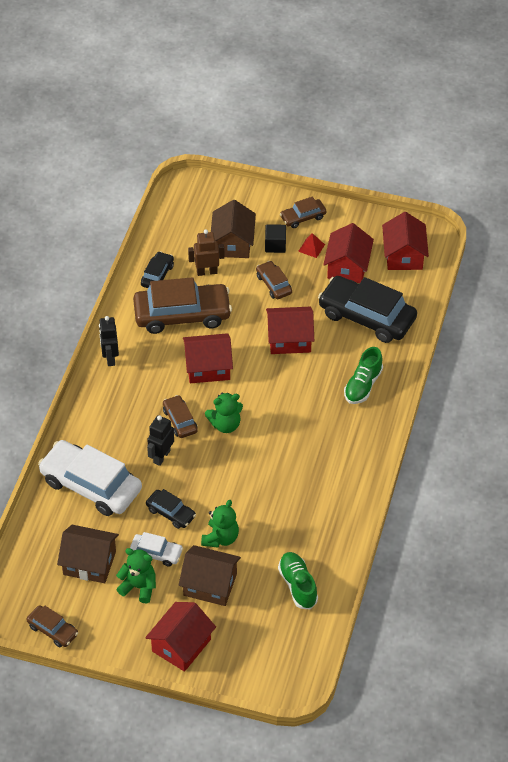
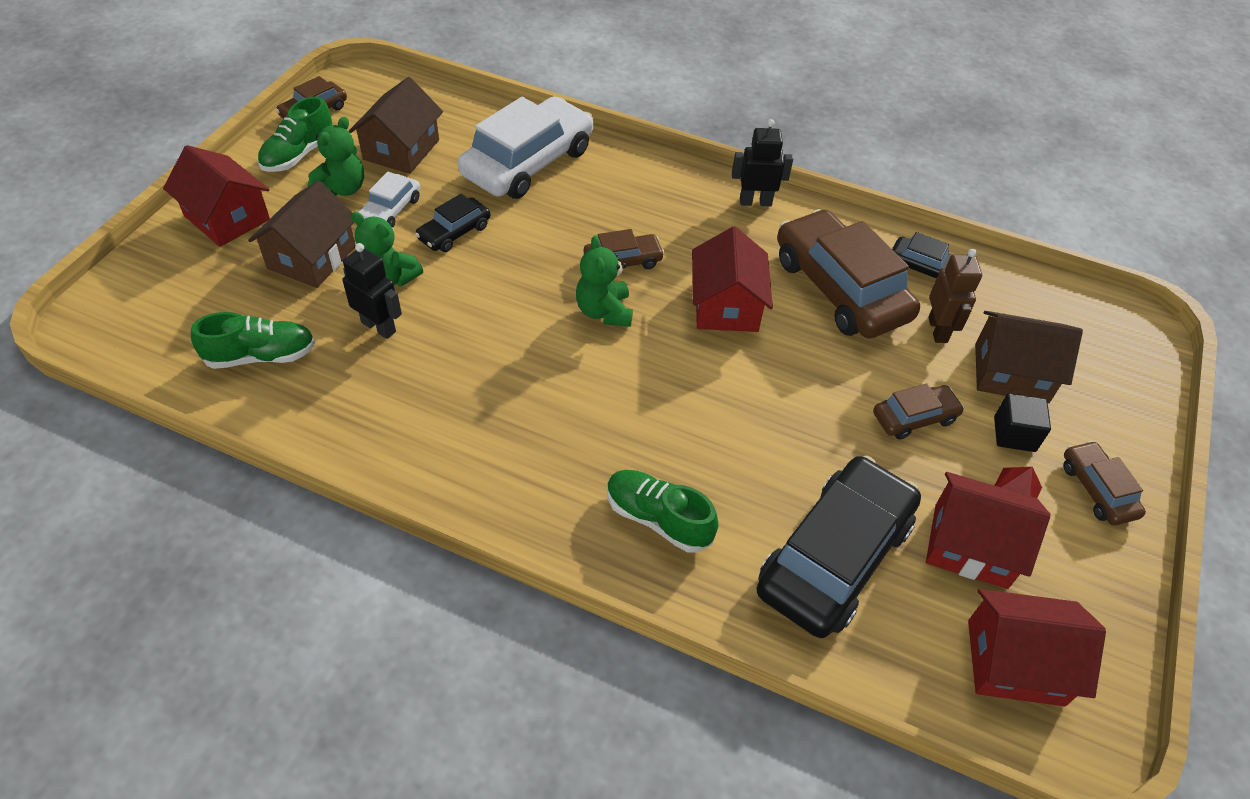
camera: 95 degrees right, 0 degrees up
(106, 624) = (299, 154): none -> green shoe
(161, 456) = (559, 234): black robot -> black robot (379, 327)
(182, 315) = (840, 288): brown car -> brown car turned 150 degrees clockwise
(289, 339) = (781, 421): red house -> none

